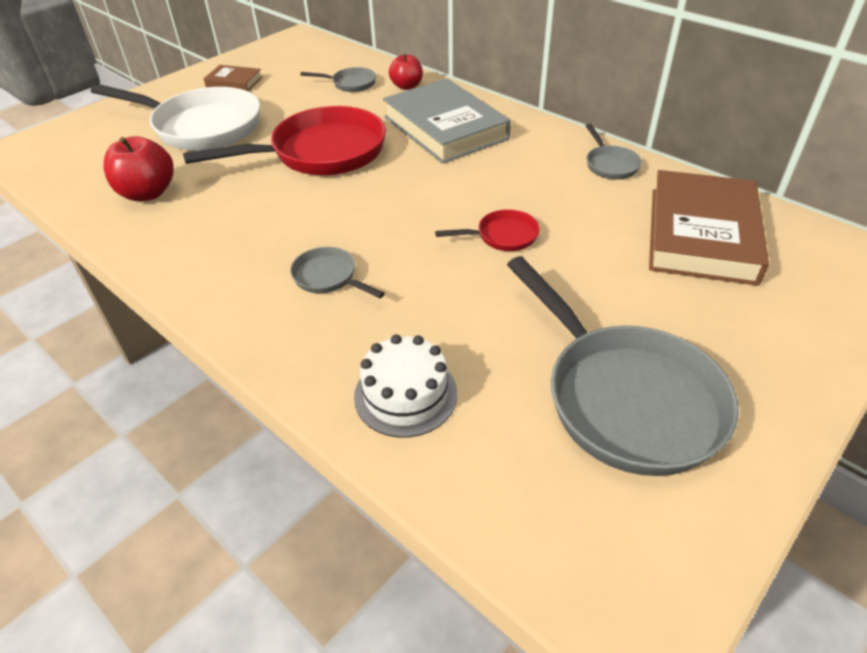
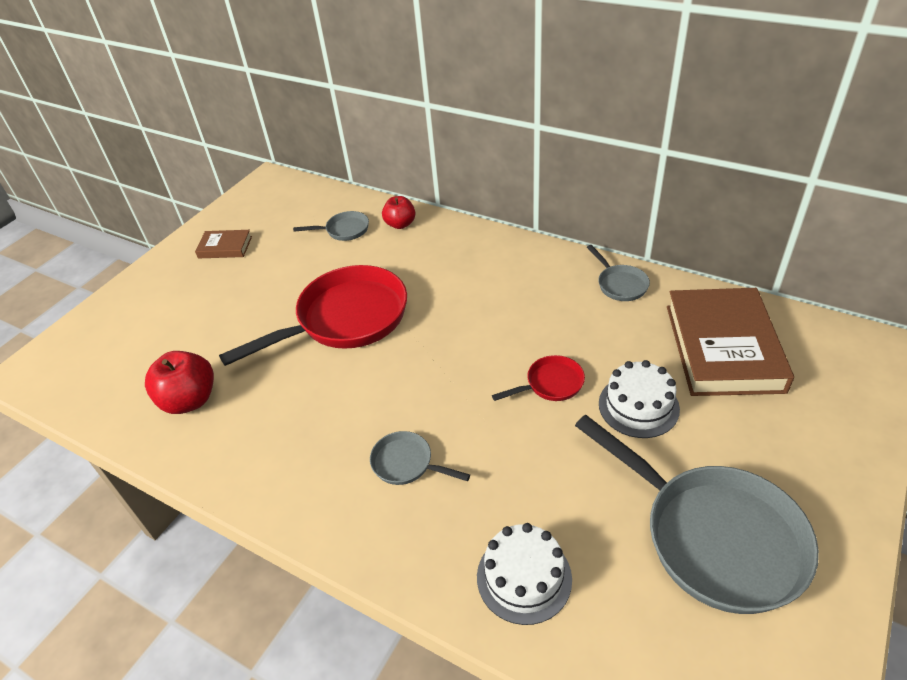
camera: 10 degrees left, 0 degrees up
(201, 127) = (212, 309): white pan -> none
(445, 128) = (455, 268): grey book -> none
(588, 269) = (638, 406): none -> white cake

